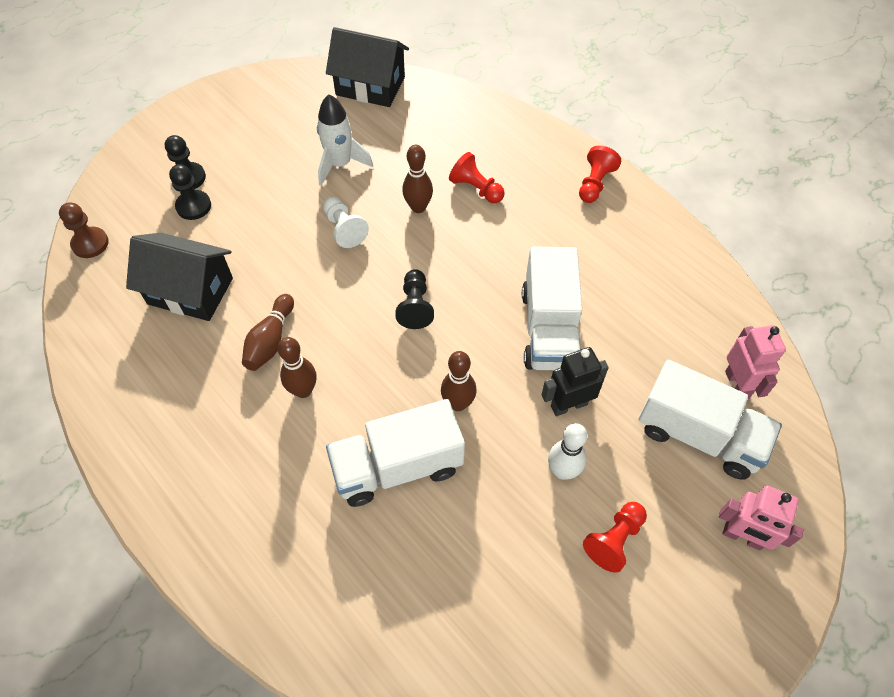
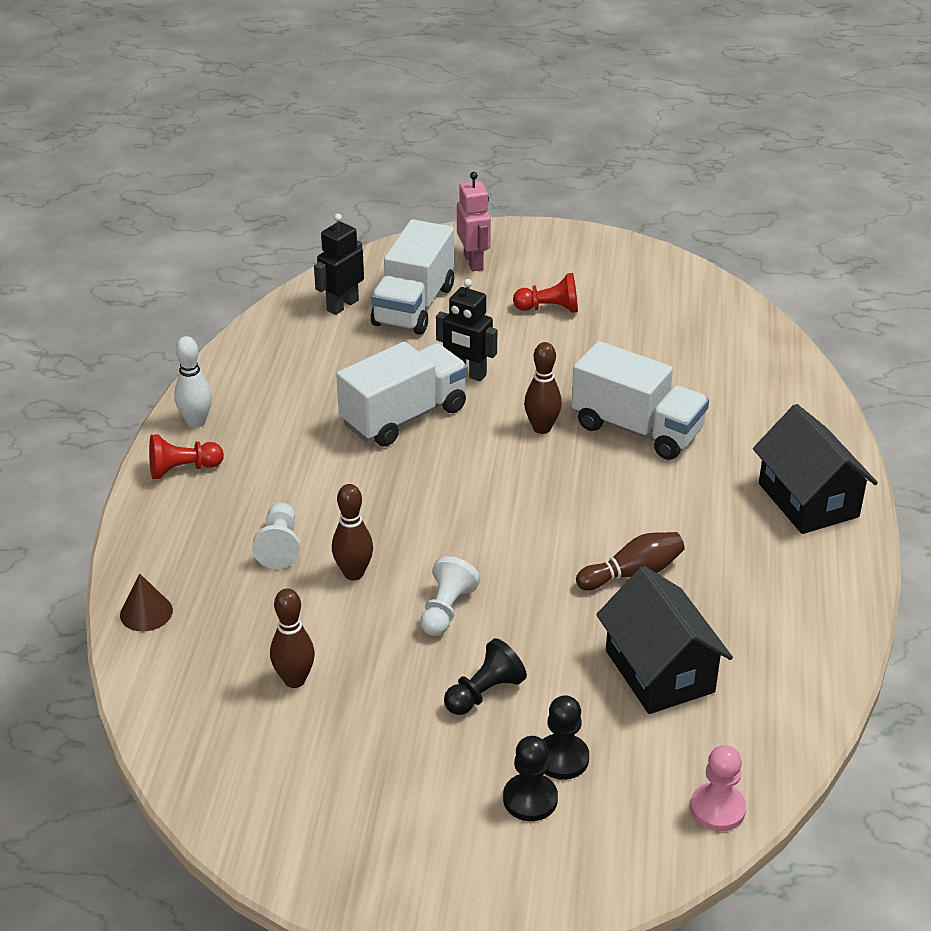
camera: 130 degrees left, 20 degrees down
(90, 243) = (717, 809): brown pawn -> pink pawn
(303, 390) = (648, 520): brown bowling pin -> brown bowling pin (294, 680)
(340, 164) = (359, 674): white rocket -> none
(370, 86) = (192, 737): black house -> black house (808, 500)
(415, 306) = (478, 505): black pawn -> black pawn (484, 693)
(476, 189) = (279, 546): red pawn -> white pawn
(478, 110) = (146, 612): none -> brown cone
(562, 471) = (528, 351): white bowling pin -> white bowling pin (196, 422)
(699, 435) = (413, 306): white truck -> white truck turned 150 degrees counterclockwise
(737, 384) = (342, 305): pink robot -> black robot

